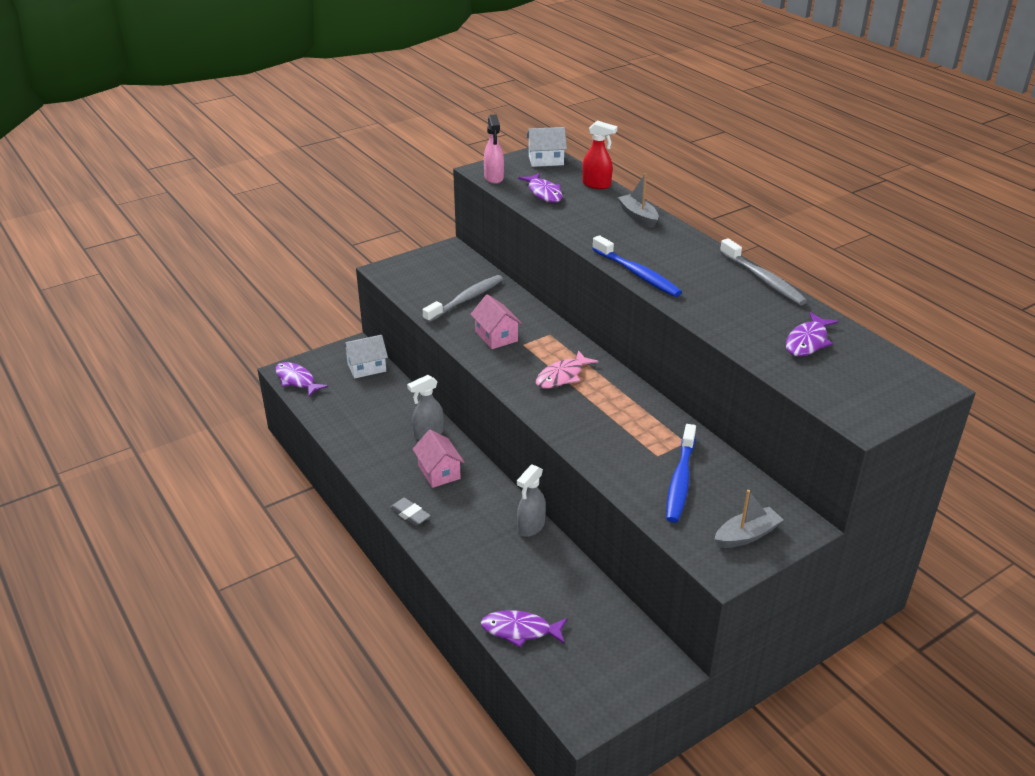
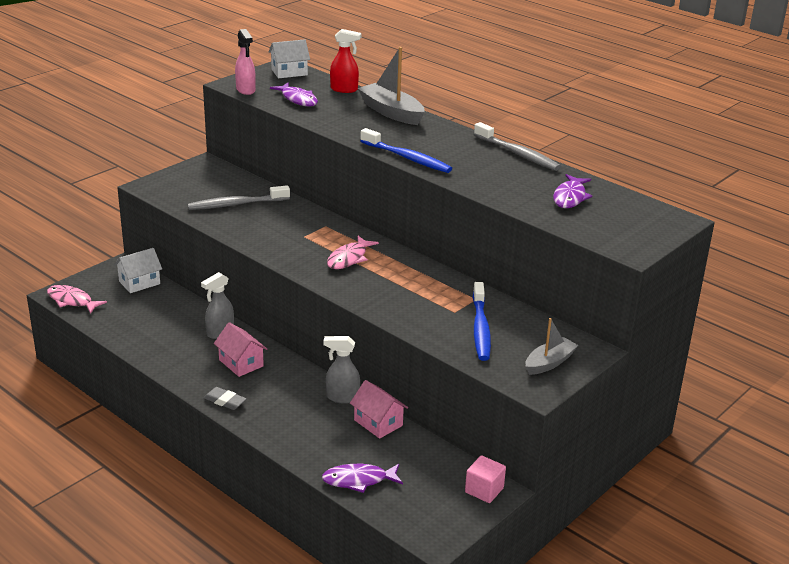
camera: 15 degrees left, 5 degrees down
(297, 380) = (72, 301): purple fish -> pink fish
(466, 300) = (236, 204): grey toothbrush -> grey toothbrush turned 135 degrees counterclockwise
(496, 336) = (276, 232): pink house -> pink house (378, 423)
(531, 527) = (342, 397): grey spray bottle -> grey spray bottle turned 75 degrees clockwise
(638, 216) = (391, 112): grey boat -> grey boat, size x1.56
(653, 665) = (484, 490): none -> pink cube

